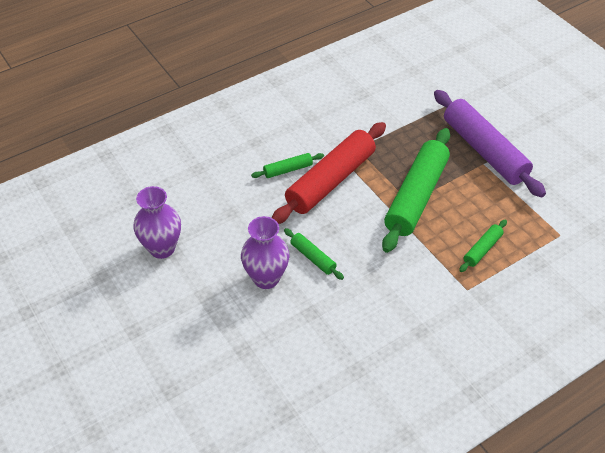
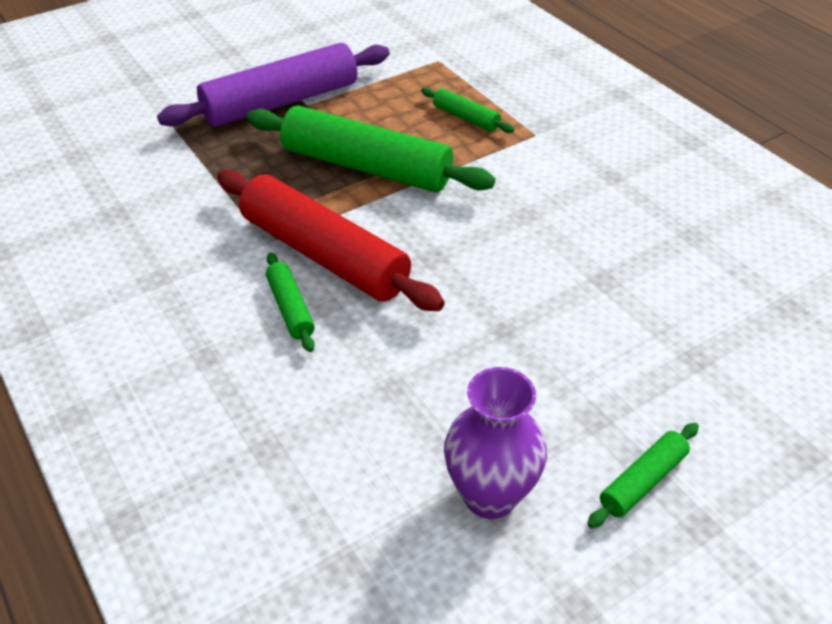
camera: 90 degrees left, 5 degrees down
(266, 278) = (544, 333): purple vase -> none
(313, 257) = (494, 277): green rolling pin -> green rolling pin (642, 481)

